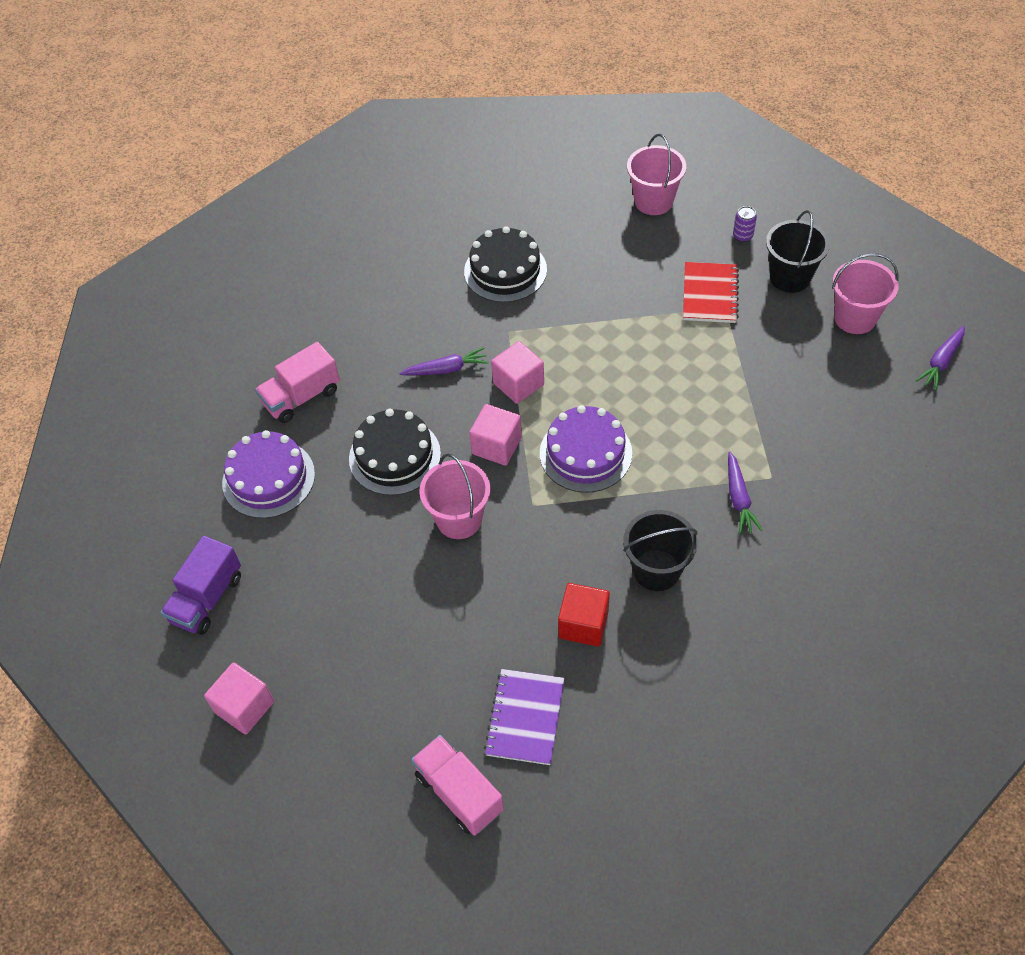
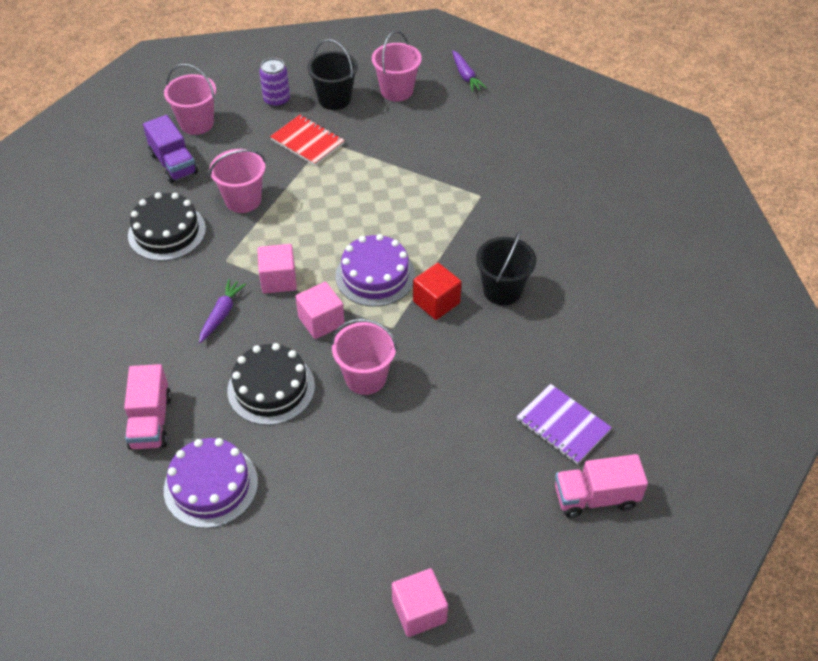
camera: 60 degrees left, 5 degrees down
(207, 598) = (291, 591): purple truck -> purple truck (174, 164)
(583, 624) = (513, 352): red cube -> red cube (436, 302)
(590, 296) = (243, 200): none -> pink bucket
(739, 498) = (482, 219): purple carrot -> none
(742, 236) = (277, 100): purple can -> purple can, size x1.58

